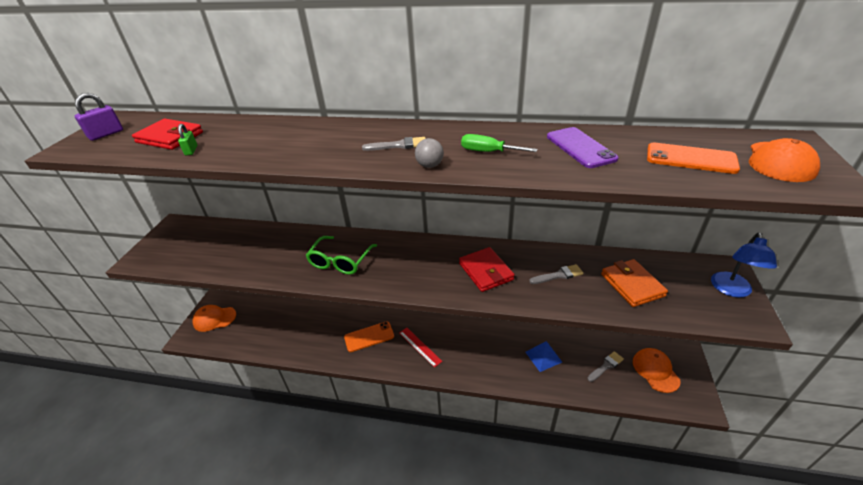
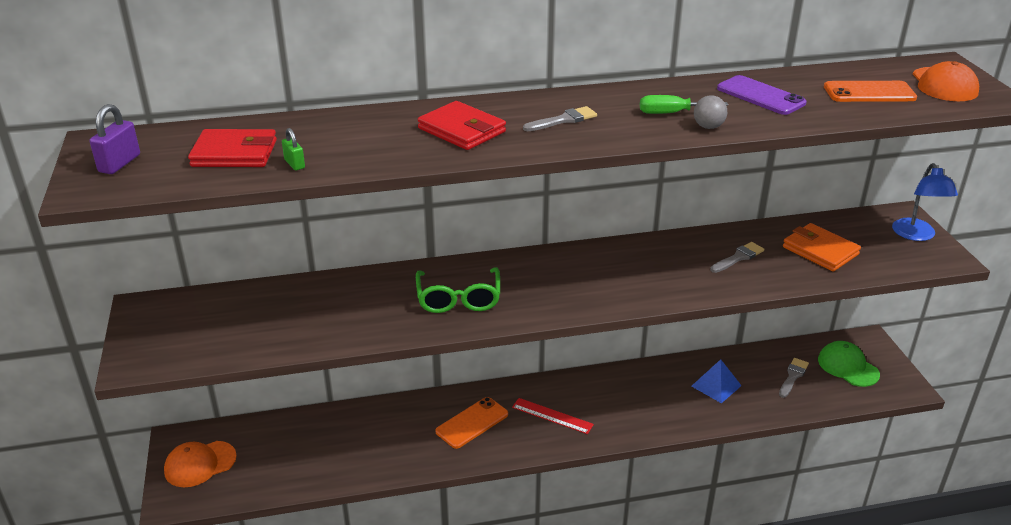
camera: 25 degrees left, 5 degrees down
(430, 165) = (622, 136): grey ball -> grey ball (708, 127)
(486, 271) = (654, 271): red wallet -> red wallet (462, 130)
(655, 371) = (848, 367): orange cap -> green cap

